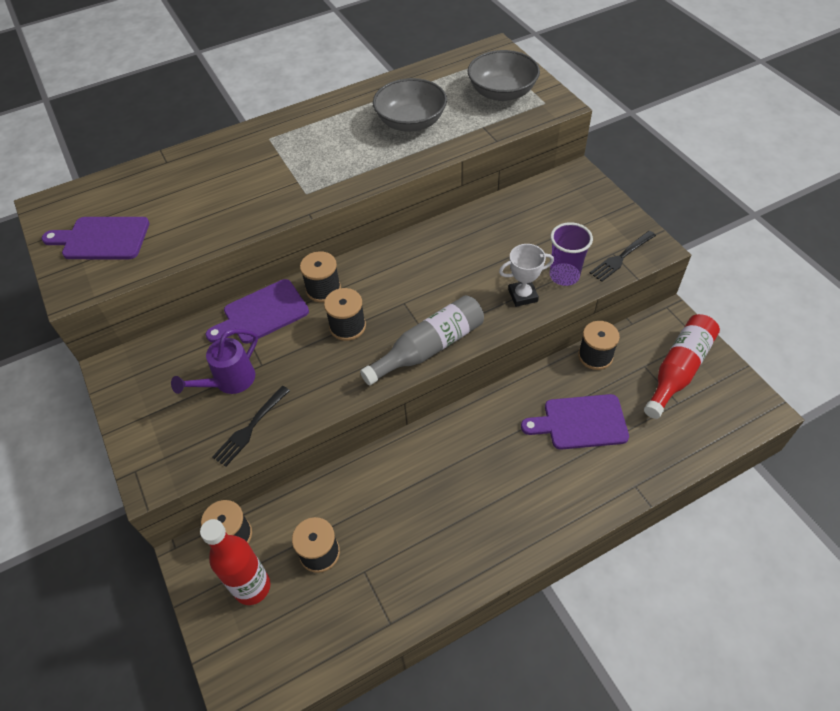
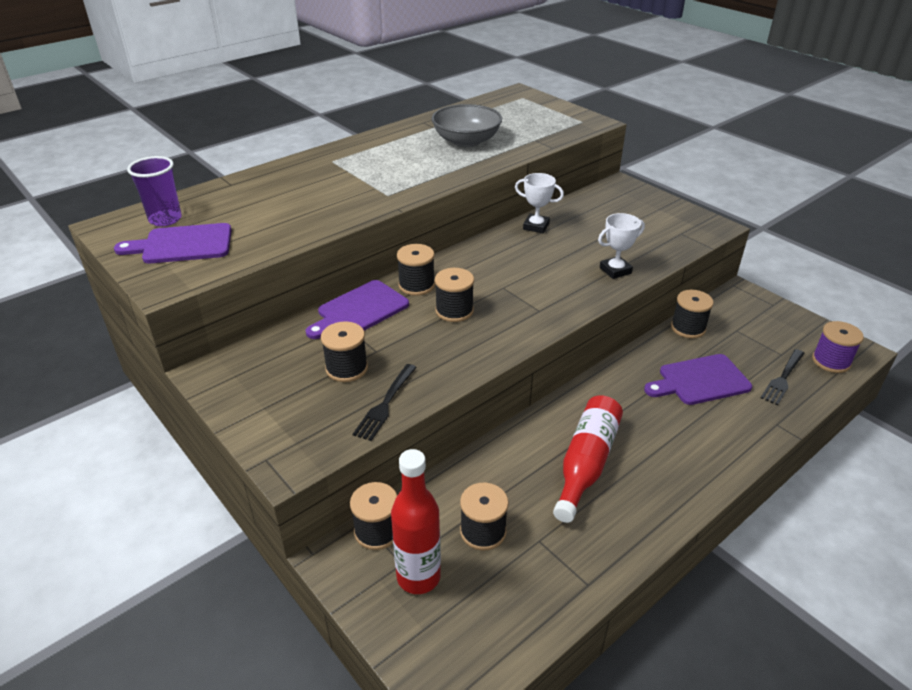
camera: 15 degrees left, 15 degrees down
(230, 381) = (346, 368): purple watering can -> black spool
(429, 347) = (544, 318): grey bottle -> none
(465, 225) = (536, 226): none -> white trophy
(502, 92) = (540, 118): grey bowl -> none
(564, 276) = (646, 253): purple cup -> purple cup (165, 219)
(621, 257) = (690, 235): black fork -> black fork (783, 378)
(678, 370) = (768, 329): red bottle -> red bottle (586, 463)
(726, 419) = (831, 361): none -> purple spool

